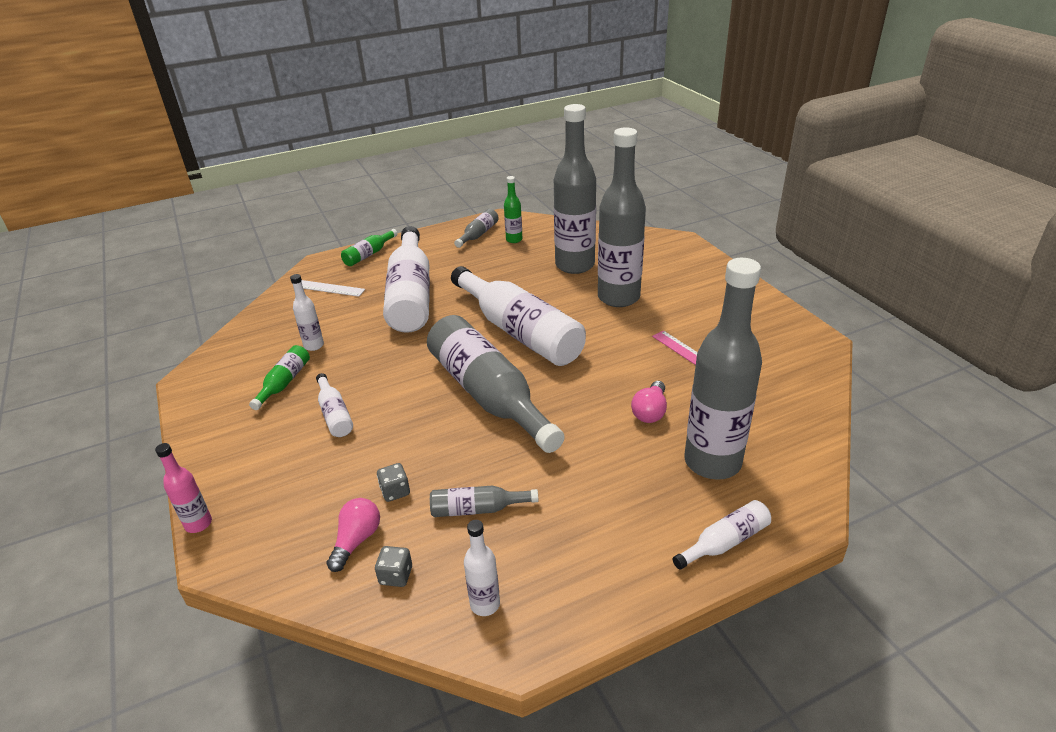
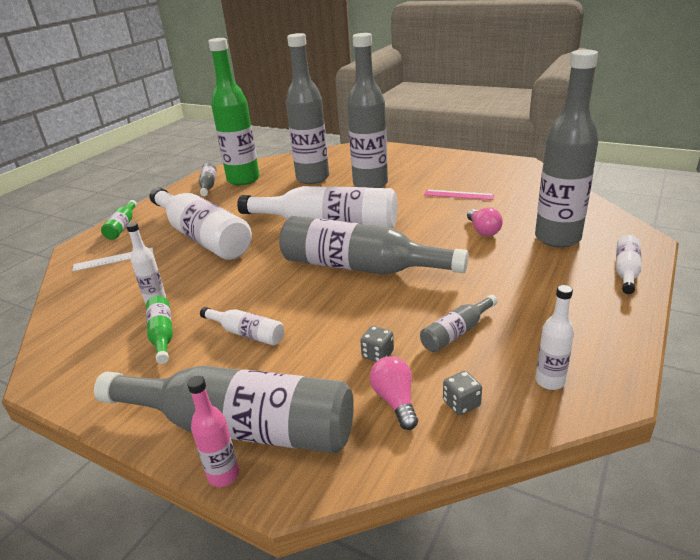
camera: 35 degrees left, 5 degrees down
(245, 493) = (241, 427): none -> grey bottle
(514, 240) = (243, 180): green bottle -> green bottle, size x2.24

